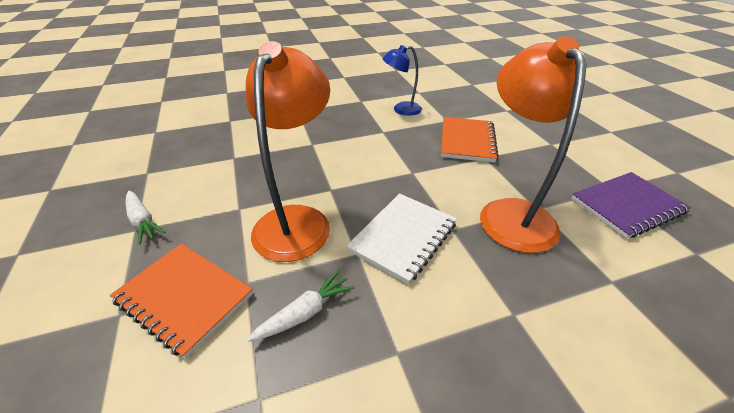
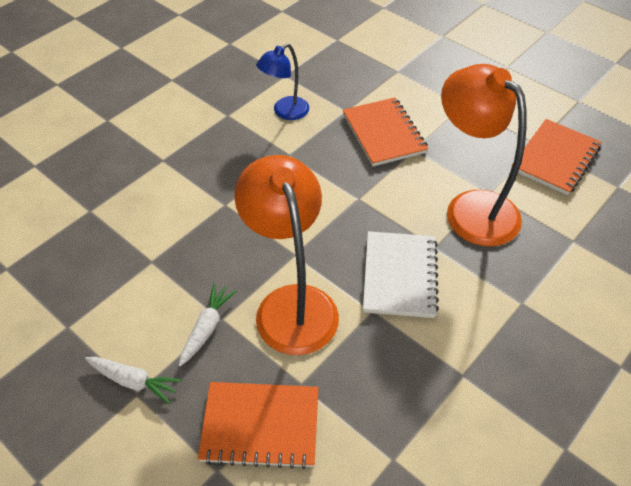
camera: 30 degrees left, 10 degrees up
(305, 313) = (373, 383): white carrot -> white carrot (207, 328)
(627, 206) = (555, 158): purple notebook -> orange notebook

